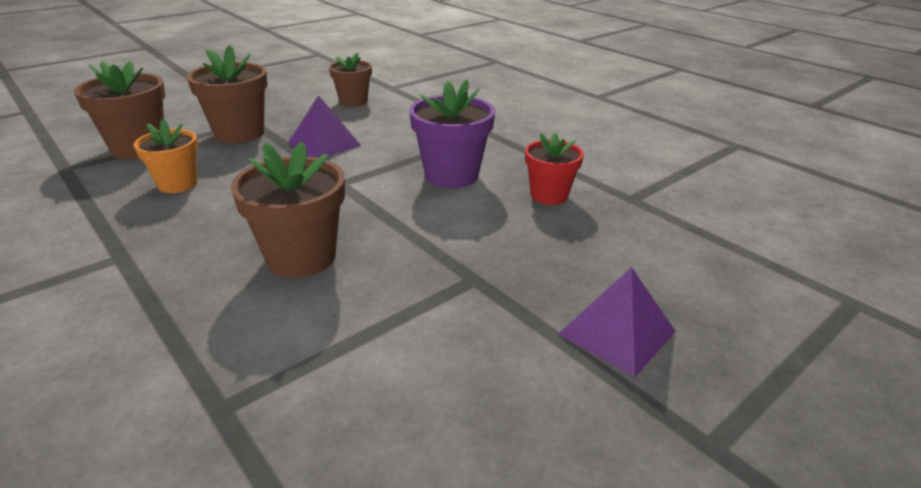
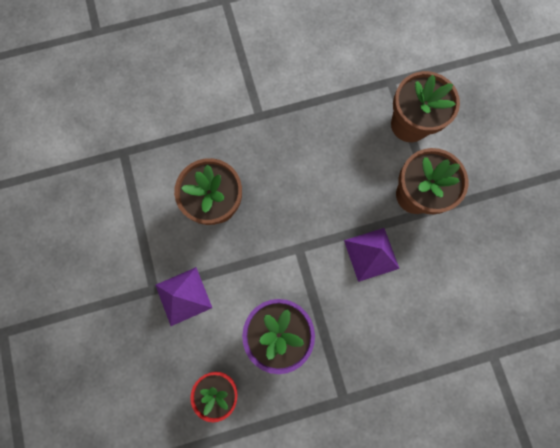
camera: 115 degrees right, 45 degrees up
(177, 184) = (339, 147): orange flower pot -> none
(353, 101) = (462, 304): brown flower pot -> none
(616, 332) = (77, 339): purple pyramid -> purple pyramid (183, 296)

